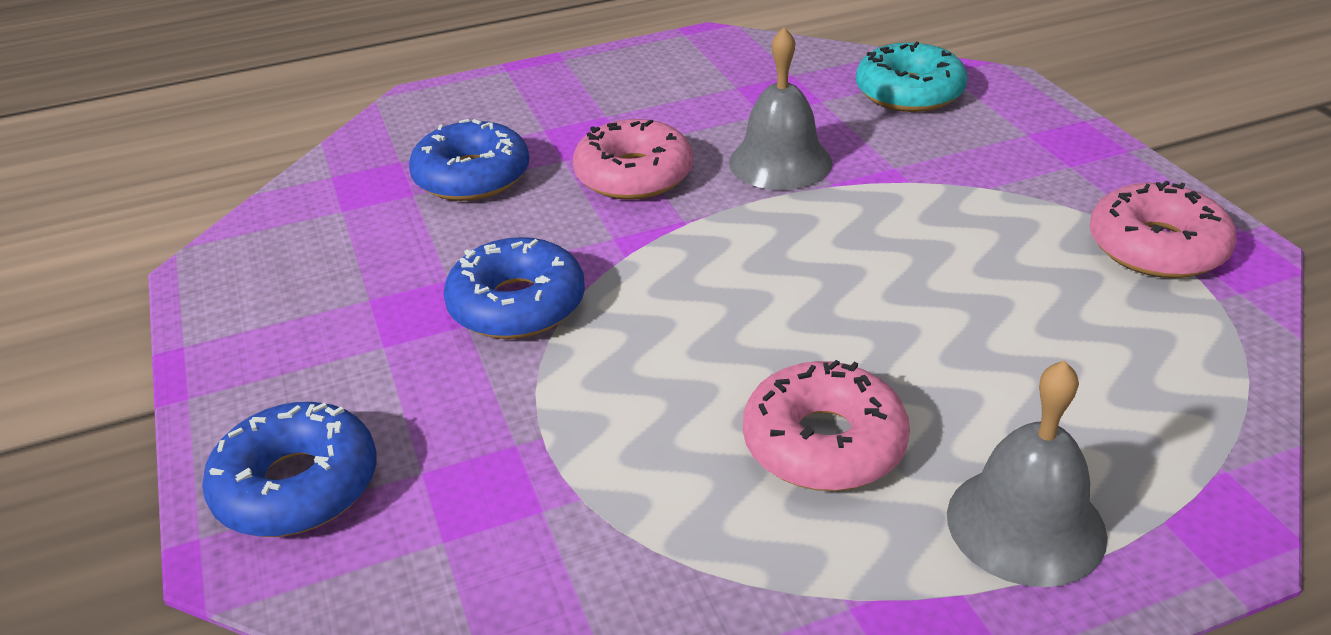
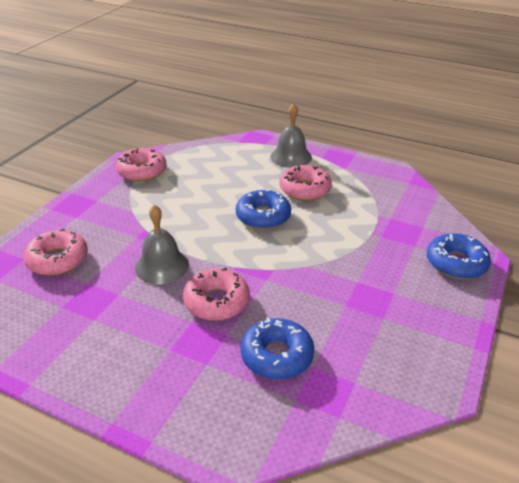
camera: 135 degrees left, 0 degrees up
(517, 305) = (333, 276): blue donut -> blue donut (263, 216)
(909, 92) = (57, 259): turquoise donut -> pink donut

